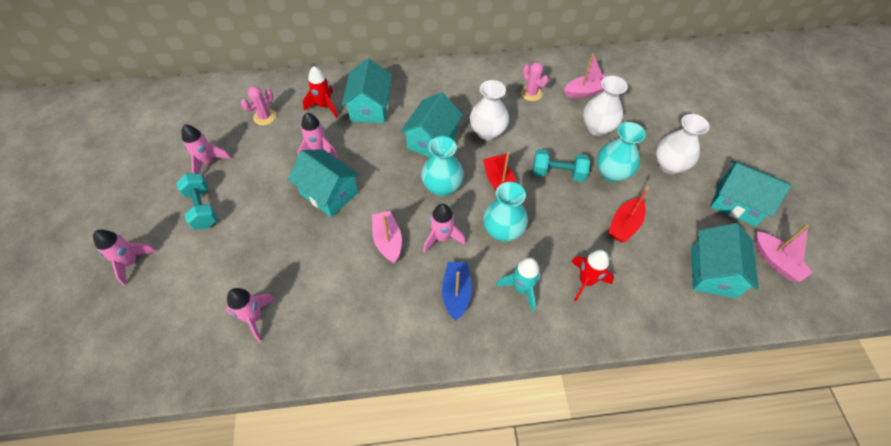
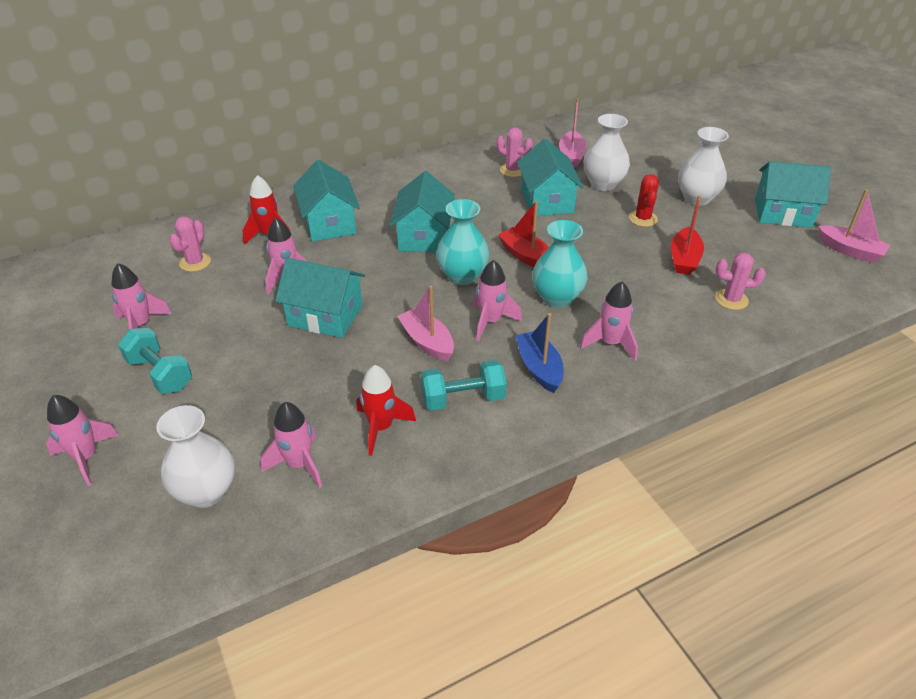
camera: 20 degrees left, 15 degrees down
(487, 132) = (484, 214): white vase -> white vase (206, 491)
(521, 289) = (610, 343): turquoise rocket -> pink rocket
(558, 173) = (585, 232): turquoise dumbbell -> turquoise dumbbell (463, 399)
(585, 91) = (571, 156): pink boat -> pink boat turned 135 degrees clockwise
(586, 281) = (675, 318): red rocket -> red rocket (381, 428)
(611, 173) = (643, 218): turquoise vase -> red cactus
(642, 278) = (731, 299): none -> pink cactus
(713, 272) = (797, 275): turquoise house -> turquoise house (547, 201)

